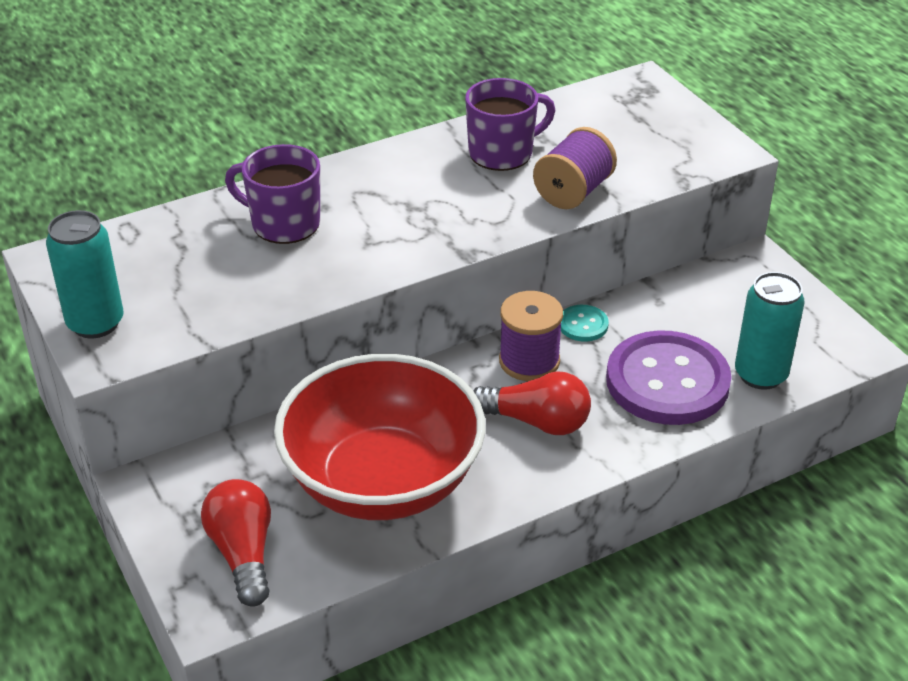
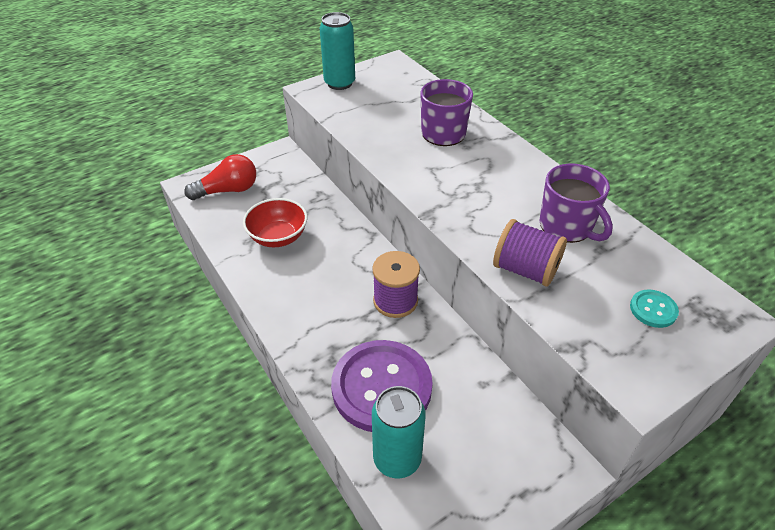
camera: 85 degrees right, 5 degrees up
(382, 481) = (278, 237): red bowl -> red bowl, size x0.51
(536, 421) = (332, 307): red light bulb -> none
(583, 325) = (442, 331): turquoise button -> turquoise button (653, 309)

